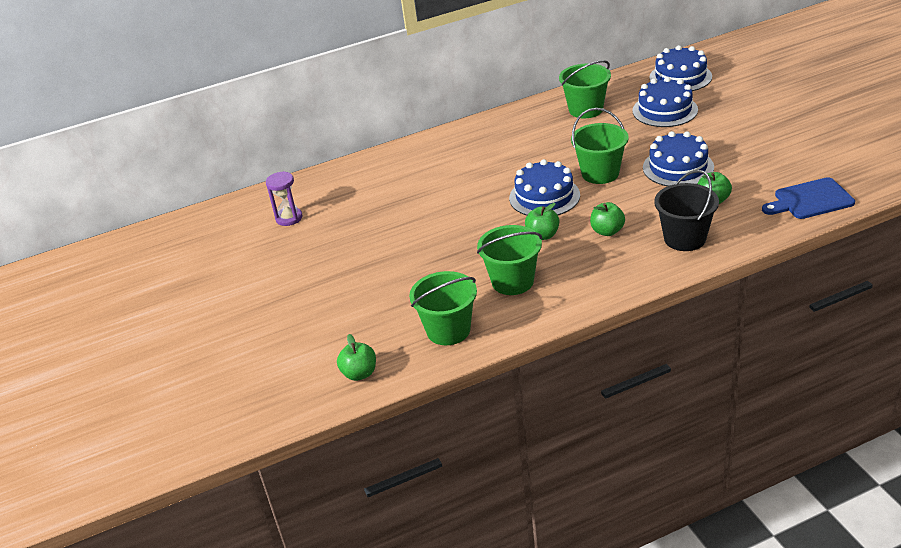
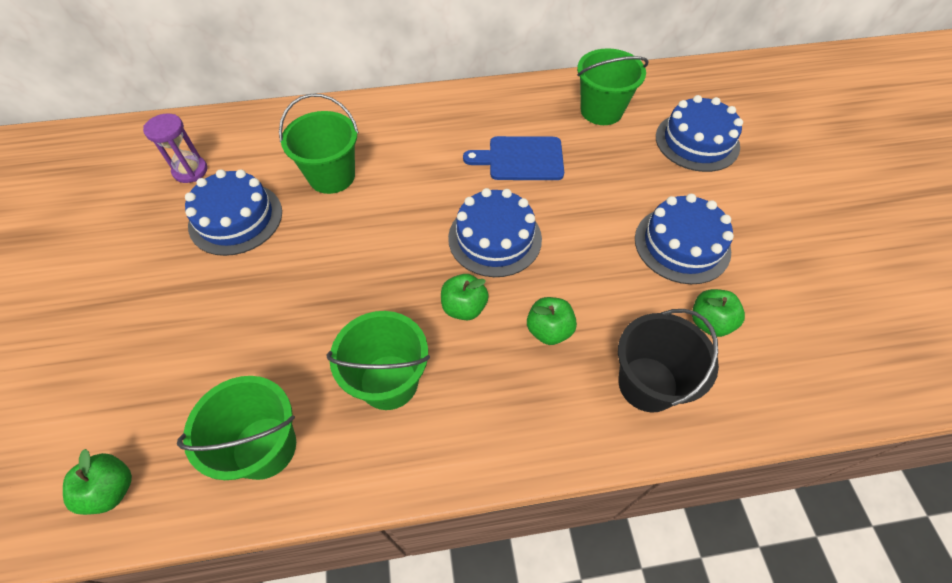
camera: 10 degrees right, 20 degrees up
(600, 173) = (579, 221): green bucket -> green bucket (332, 176)
(680, 77) = (733, 94): blue cake -> blue cake (236, 218)
(810, 200) = (848, 370): blue cutting board -> blue cutting board (521, 159)

